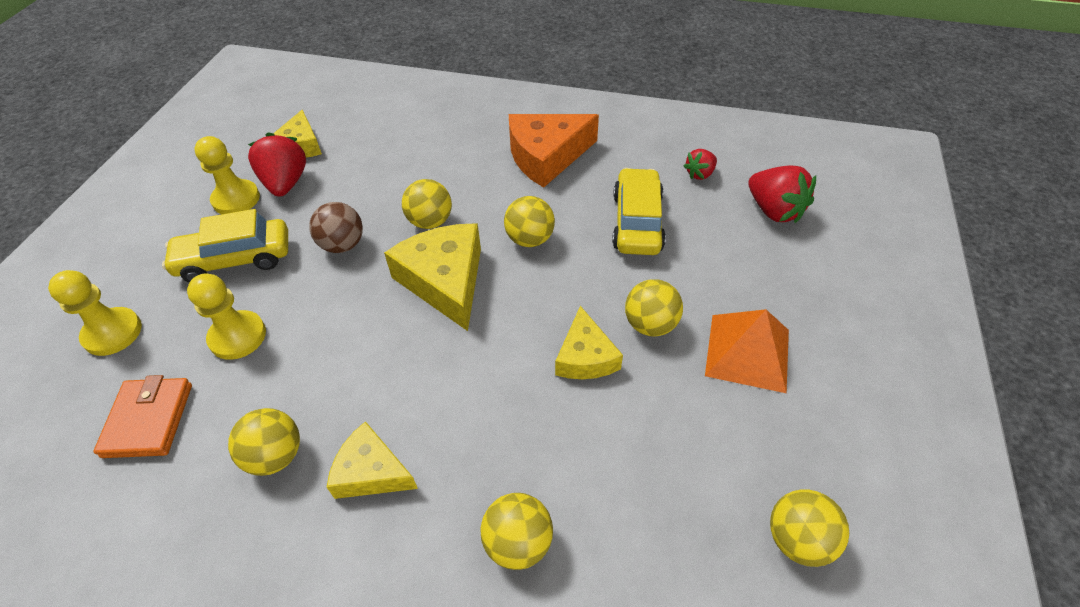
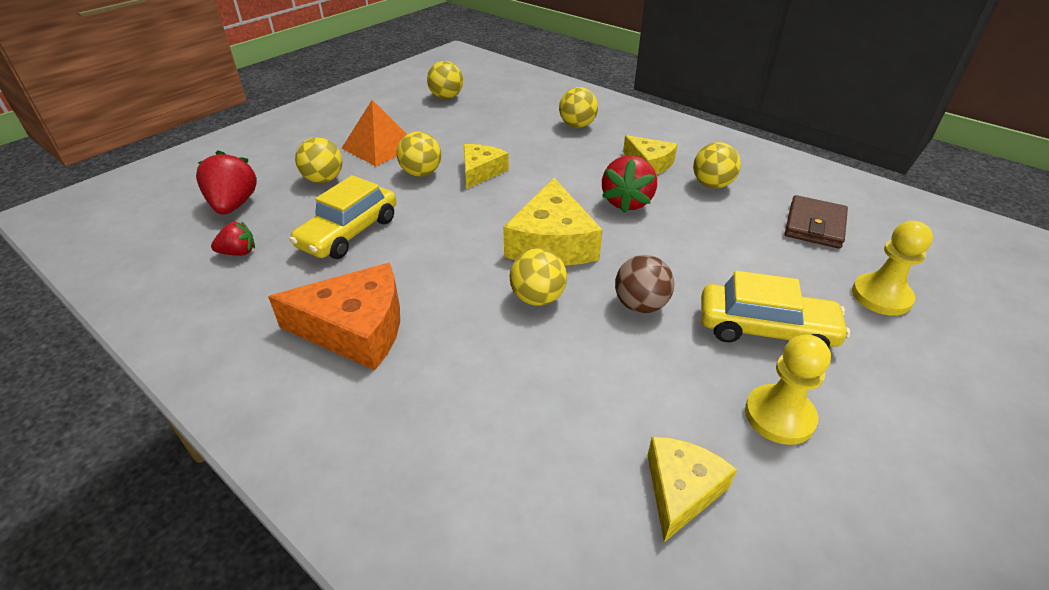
camera: 155 degrees left, 10 degrees down
(148, 420) = (814, 225): orange wallet -> brown wallet
(238, 336) = (750, 257): yellow pawn -> none
(286, 183) = (706, 417): red strawberry -> red strawberry (627, 202)
(530, 239) = (453, 250): yellow ball -> yellow ball (323, 179)

